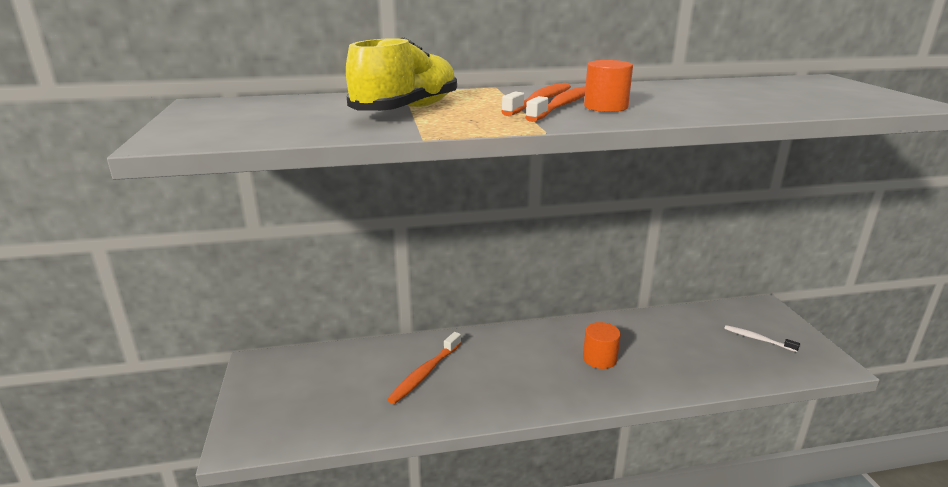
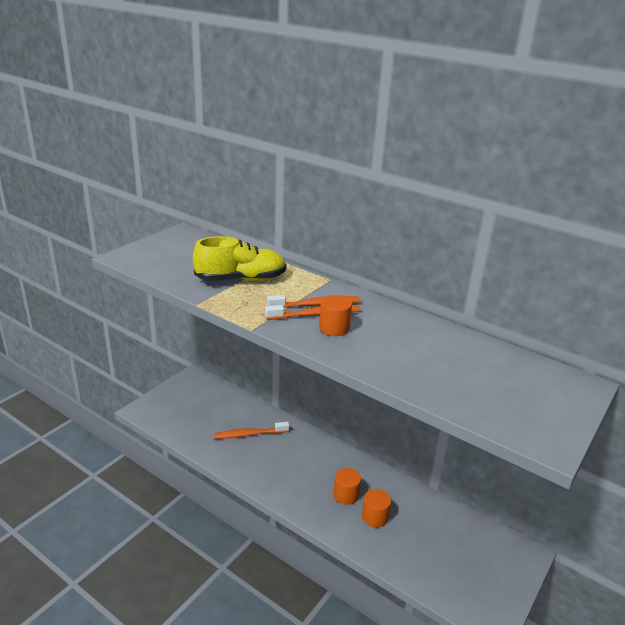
camera: 45 degrees right, 5 degrees up
(648, 357) = (375, 517): none -> orange cylinder
(758, 339) = (471, 565): white toothbrush -> none

